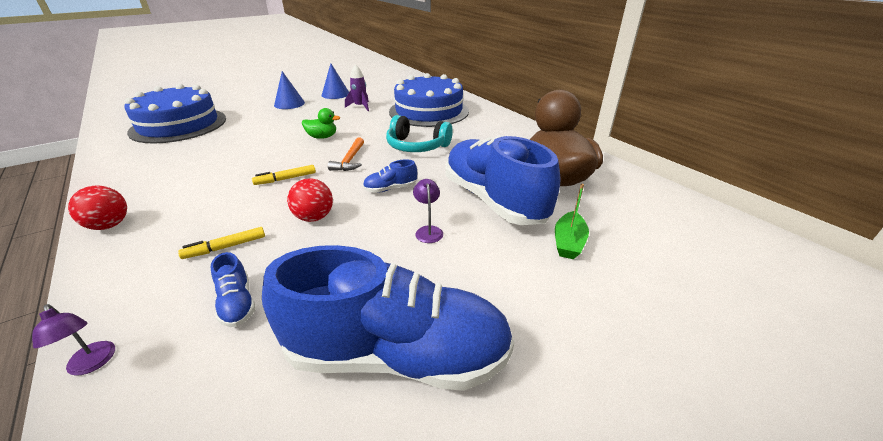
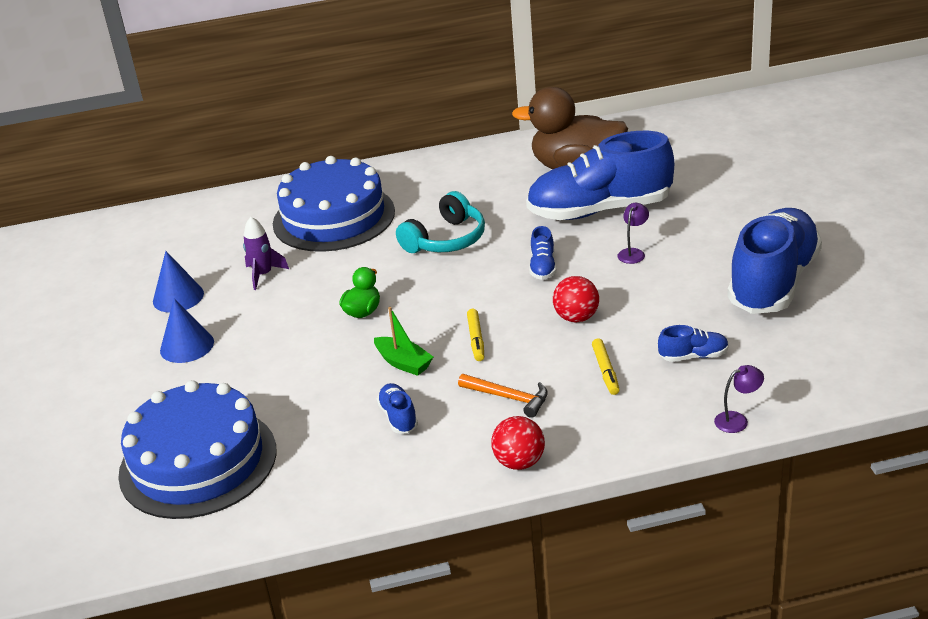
camera: 65 degrees left, 0 degrees up
(196, 169) = (398, 417): none -> blue shoe
(350, 160) = (453, 291): orange hammer -> orange hammer (509, 397)
(428, 230) = (633, 253): purple lamp -> purple lamp turned 105 degrees clockwise
(568, 242) = (683, 188): green boat -> green boat (403, 363)

